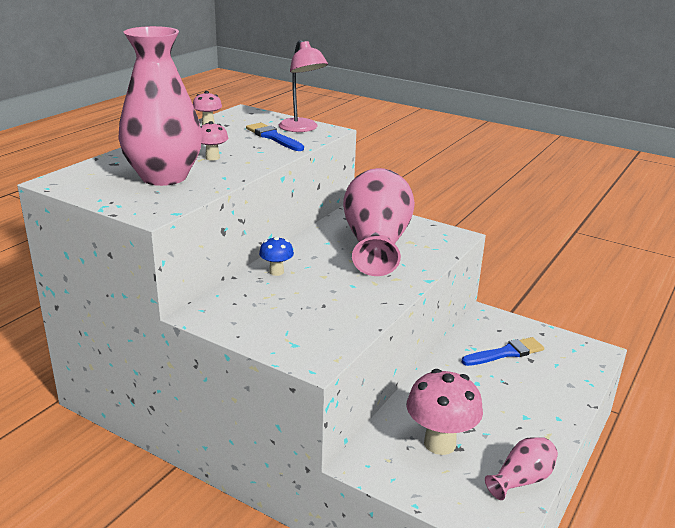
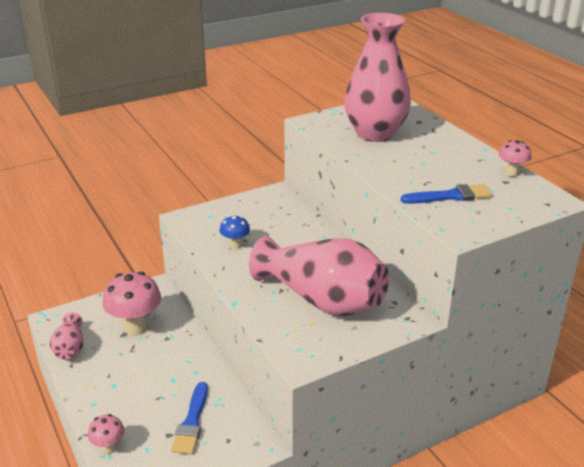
camera: 120 degrees right, 5 degrees up
(212, 158) = (407, 157): pink mushroom -> pink mushroom (109, 448)
(276, 272) = (311, 234): blue mushroom -> blue mushroom (235, 245)
(302, 129) = (472, 219): pink lamp -> none

